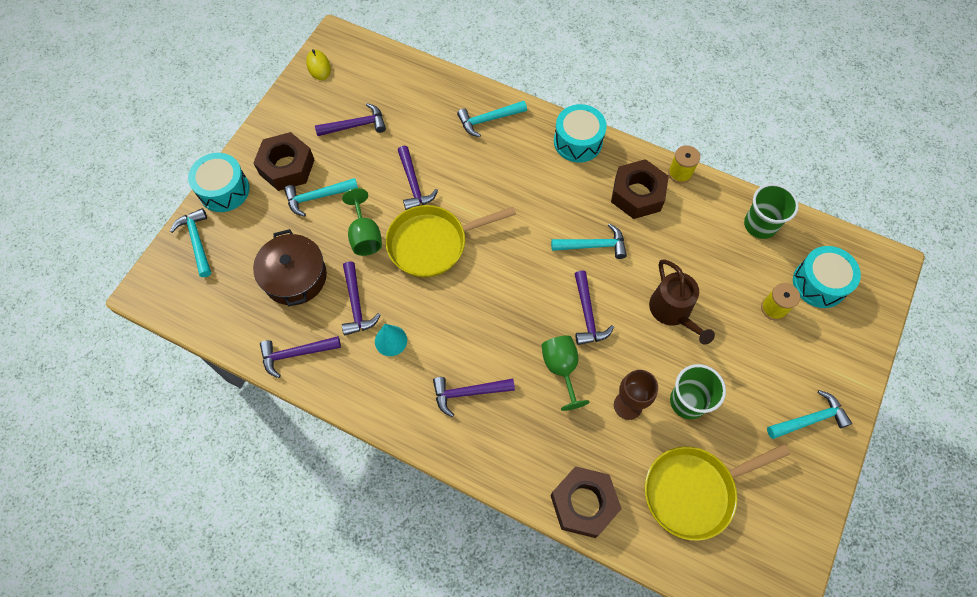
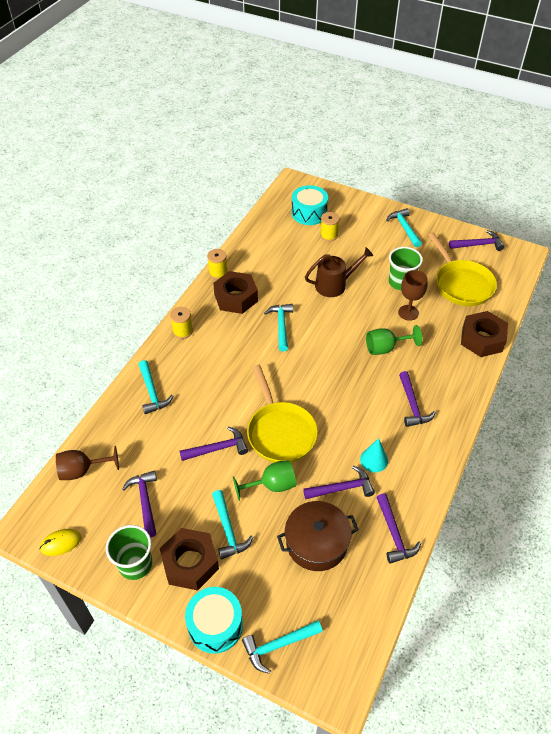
camera: 90 degrees left, 15 degrees down
(393, 72) = (82, 470): none -> brown goblet
(578, 142) = (182, 331): turquoise drum -> yellow spool
(587, 315) = (340, 331): purple hammer -> purple hammer (478, 244)
(760, 225) = (264, 235): green cup -> green cup (135, 564)

